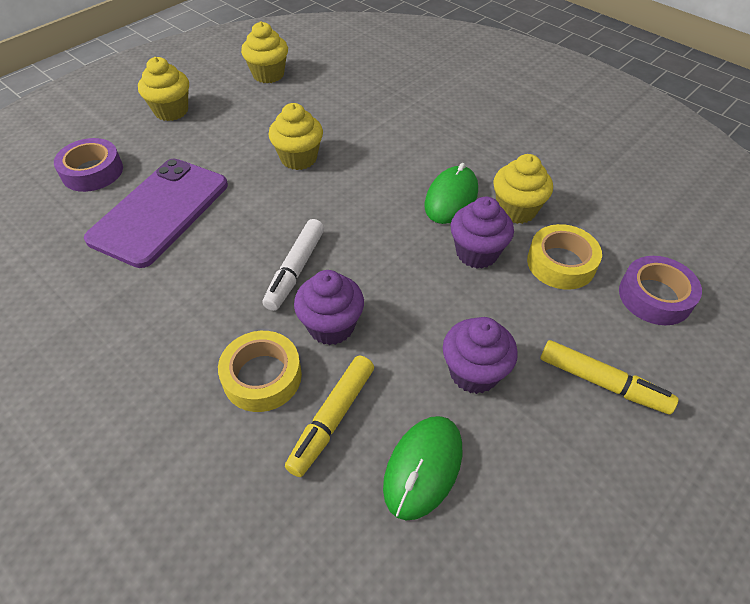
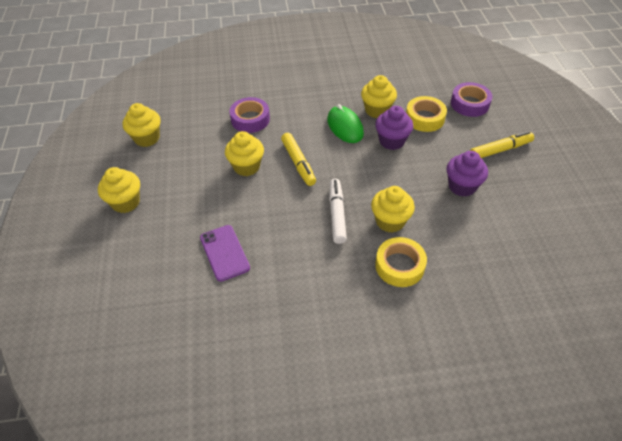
camera: 50 degrees left, 0 degrees up
(92, 171) = (143, 271): purple tape -> purple tape (250, 119)
(159, 211) = (224, 253): purple phone -> purple phone, size x0.58
(296, 269) = (337, 214): white marker -> white marker turned 150 degrees counterclockwise
(331, 326) = (390, 221): purple cupcake -> yellow cupcake
(332, 418) = (448, 251): yellow marker -> yellow marker (298, 163)
(423, 468) = (499, 233): green mouse -> none

